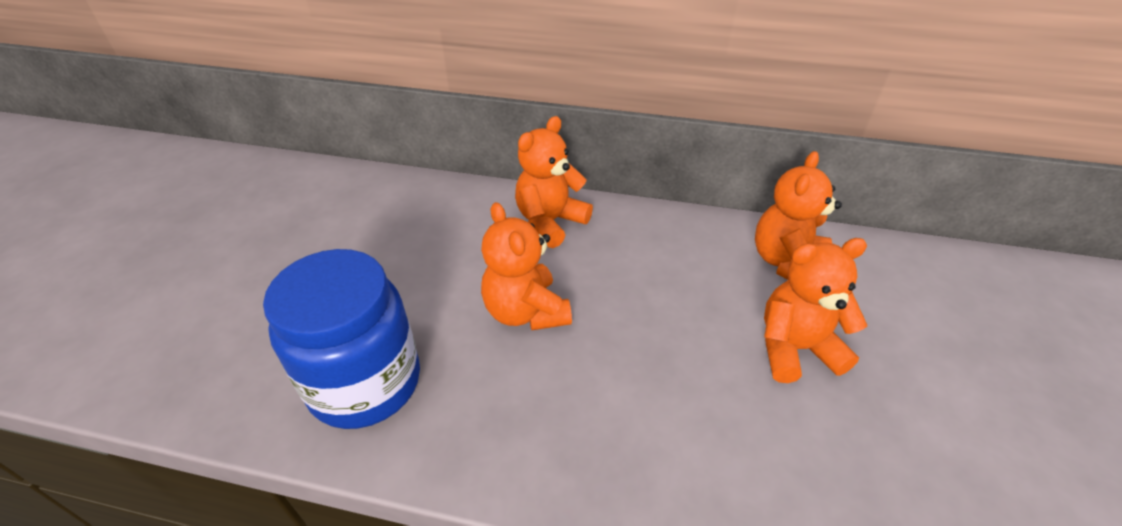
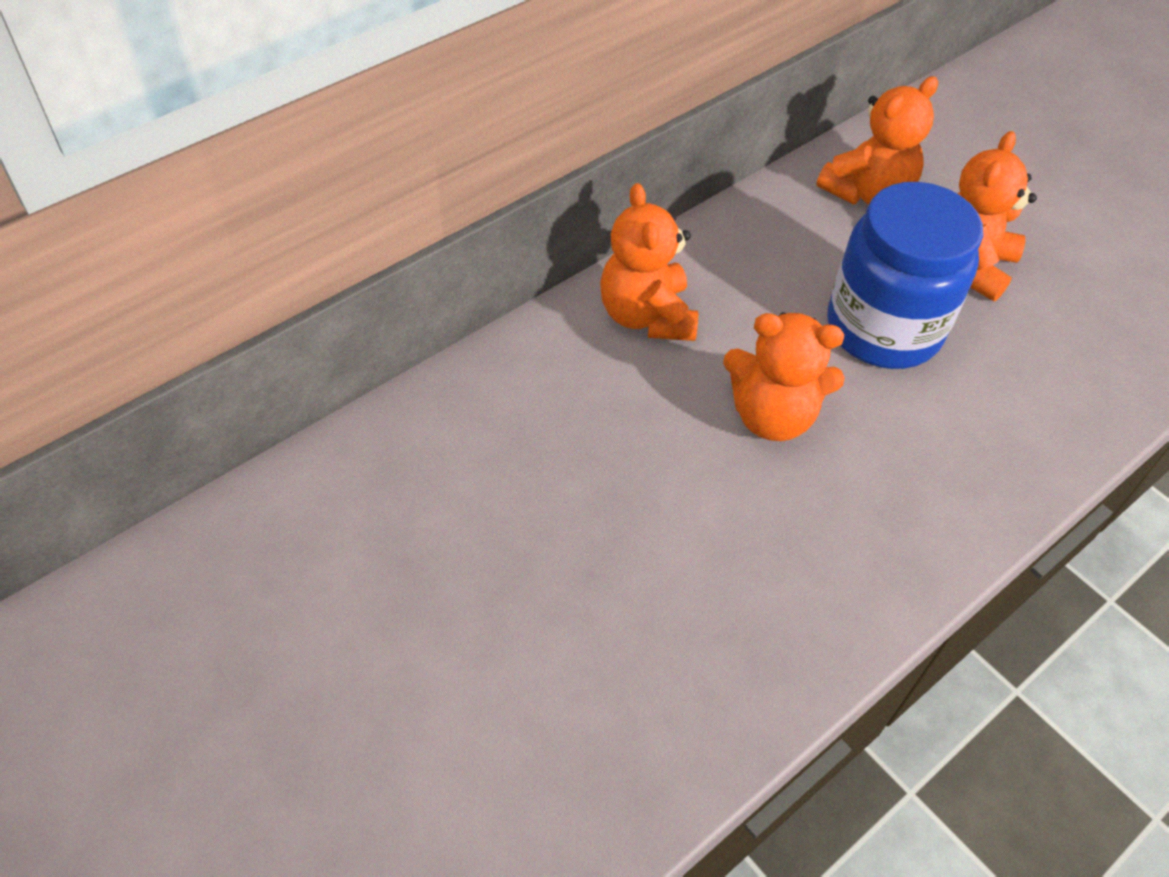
camera: 55 degrees left, 10 degrees up
(365, 383) = (767, 598): blue jar -> blue jar (883, 329)
(786, 263) = (867, 193): orange teddy bear -> orange teddy bear turned 105 degrees counterclockwise

